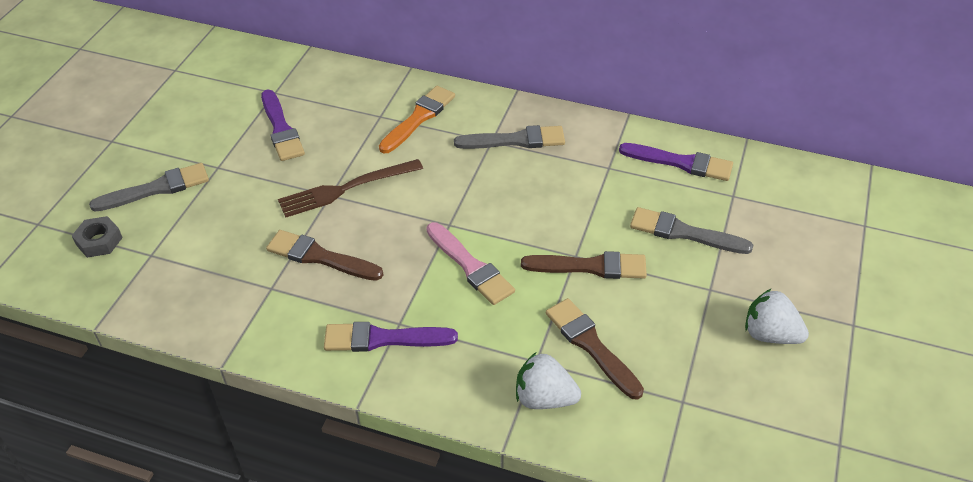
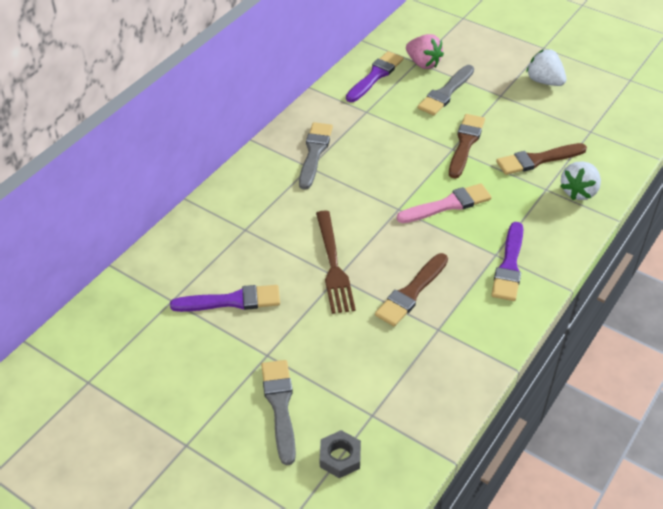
camera: 75 degrees left, 0 degrees up
(419, 118) = (260, 204): orange brush -> none
(733, 201) = (423, 63): none -> pink strawberry
(770, 334) = (544, 81): white strawberry -> white strawberry turned 90 degrees clockwise

